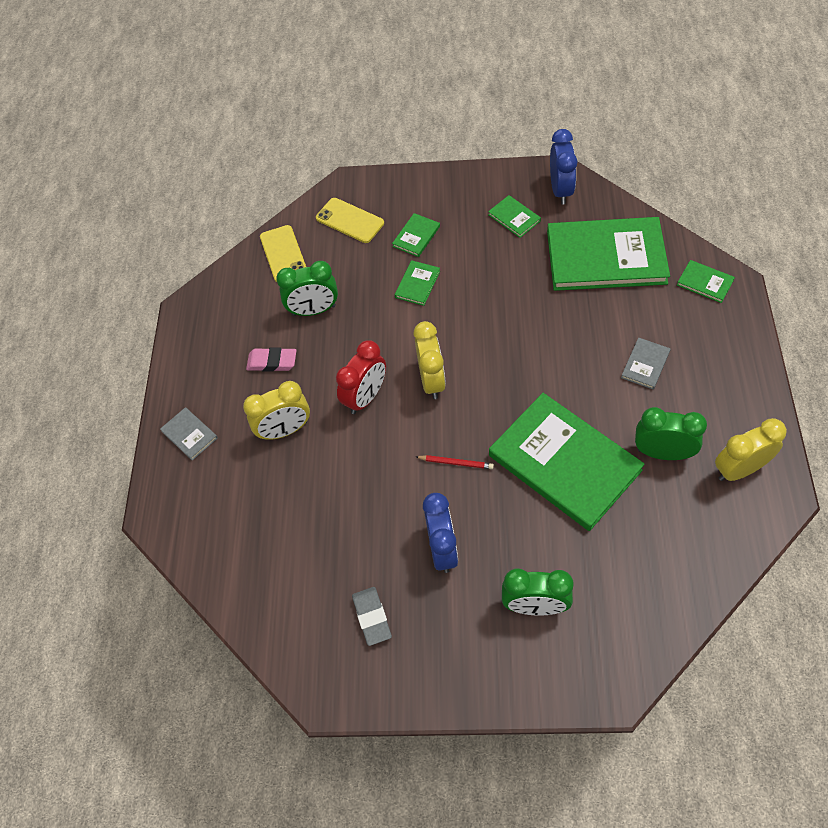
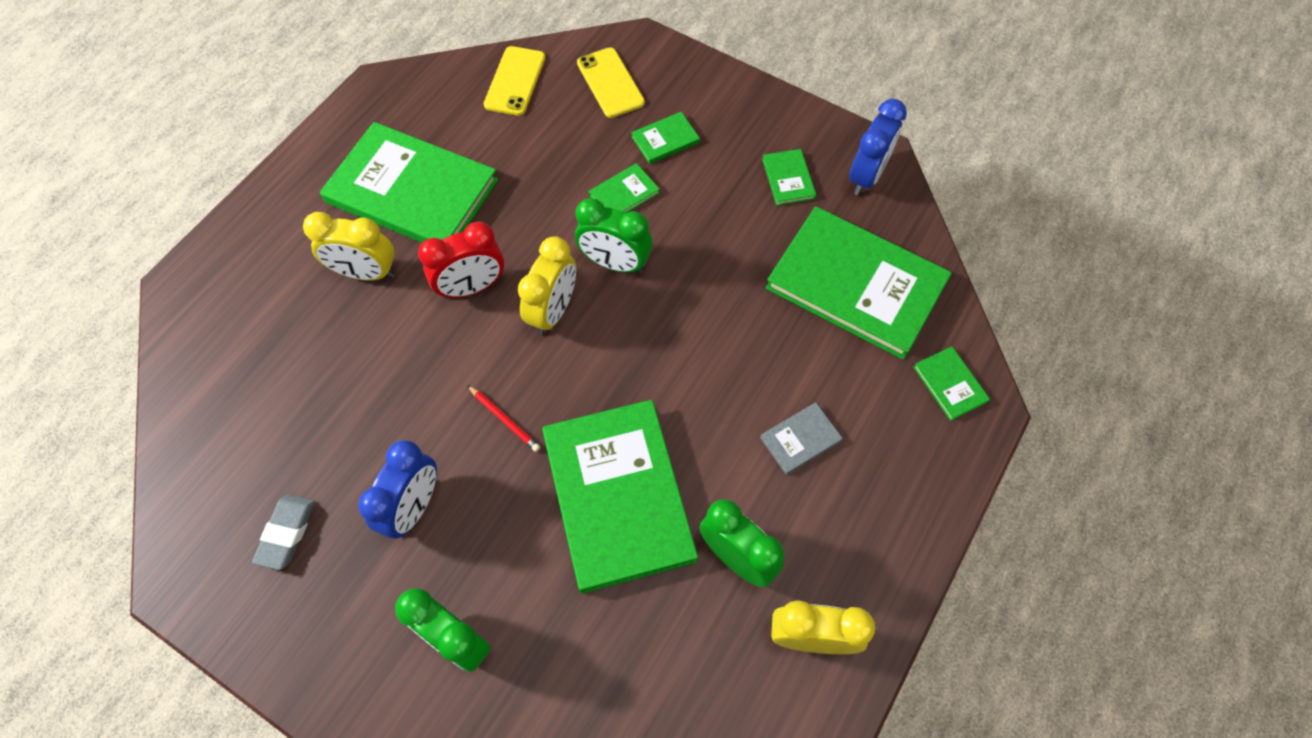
camera: 25 degrees right, 5 degrees up
(189, 434) = (275, 220): grey book -> none
(272, 362) = (412, 191): pink eraser -> green book
(314, 310) = (496, 160): green clock -> green clock (615, 263)

